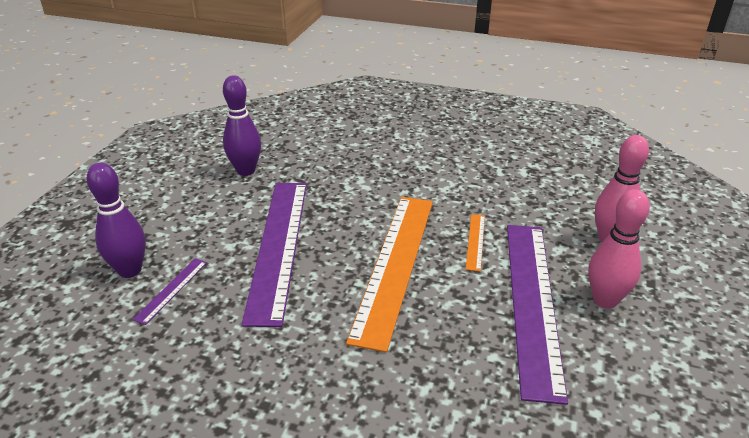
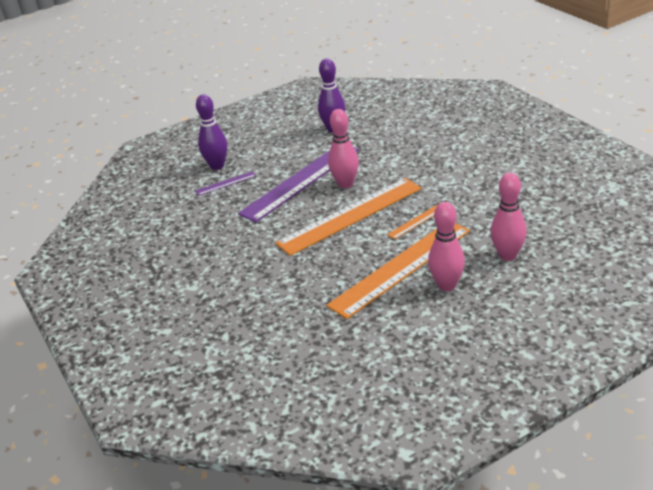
camera: 45 degrees right, 0 degrees up
(340, 229) = (345, 184): none -> pink bowling pin
(532, 302) = (401, 267): purple ruler -> orange ruler

